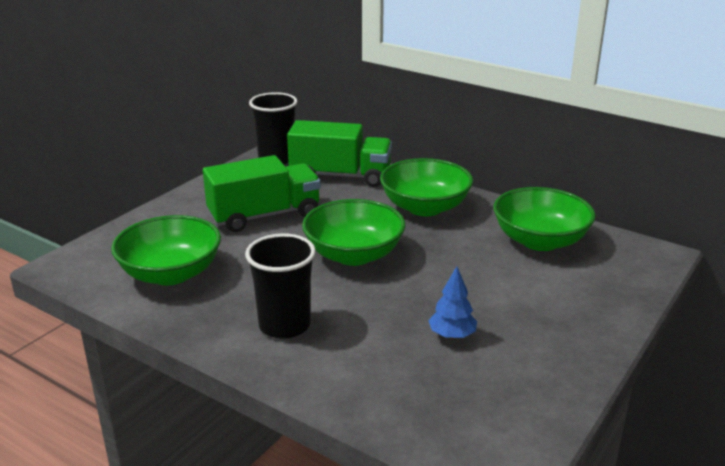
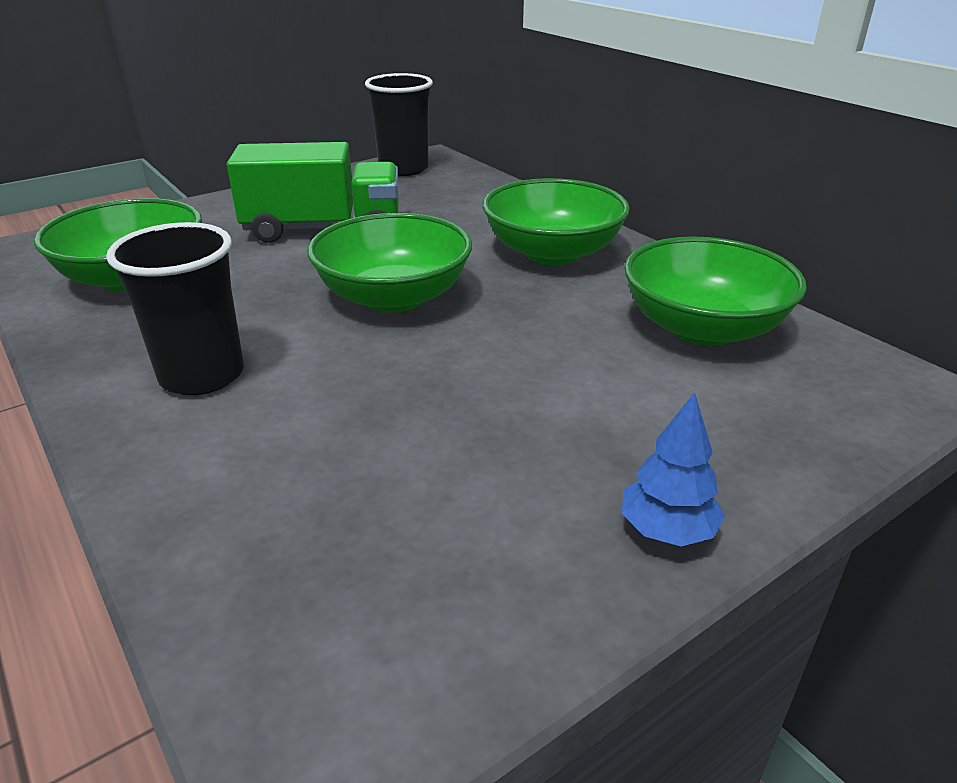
camera: 20 degrees right, 5 degrees up
(340, 176) = (467, 198): green truck -> none
(452, 335) = (437, 448): blue tree -> blue tree (667, 530)

